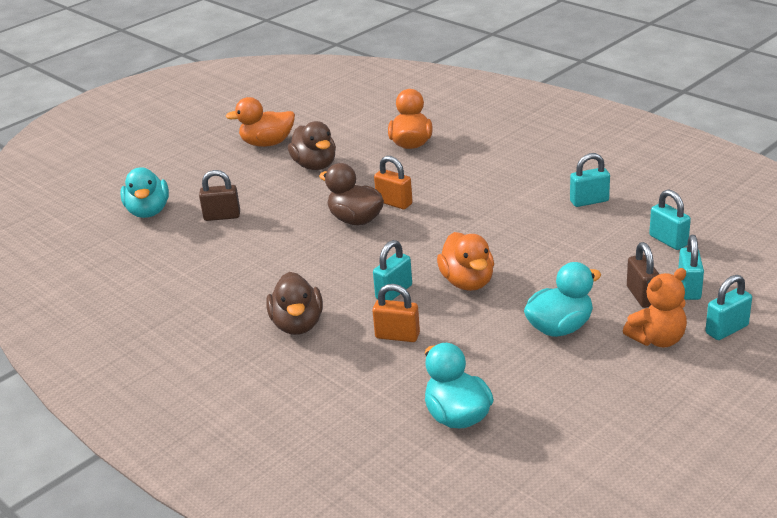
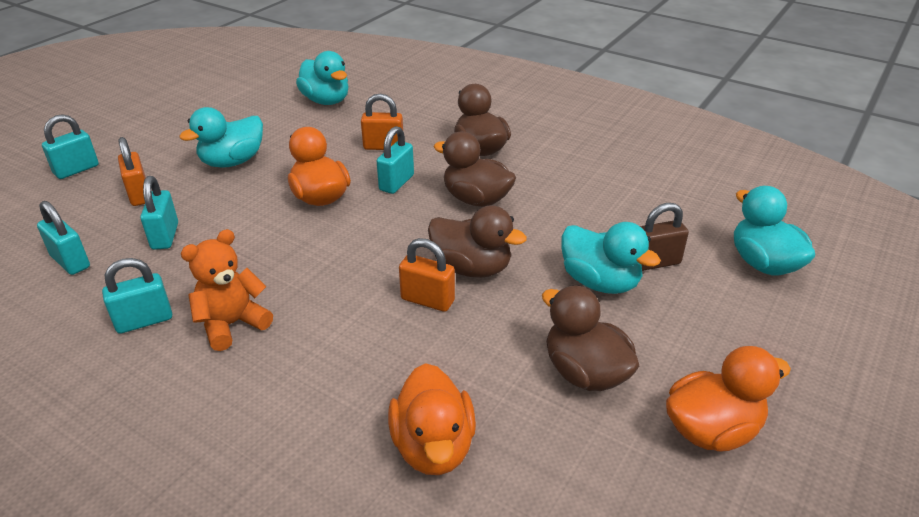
camera: 165 degrees right, 5 degrees up
(271, 207) = (600, 282): none -> turquoise duck
(327, 271) = (476, 199): none -> brown duck
(642, 296) = (139, 195): brown padlock -> orange padlock
(657, 339) = (146, 158): orange teddy bear -> orange teddy bear (232, 324)
(689, 288) = (85, 205): turquoise padlock -> turquoise padlock (165, 236)

